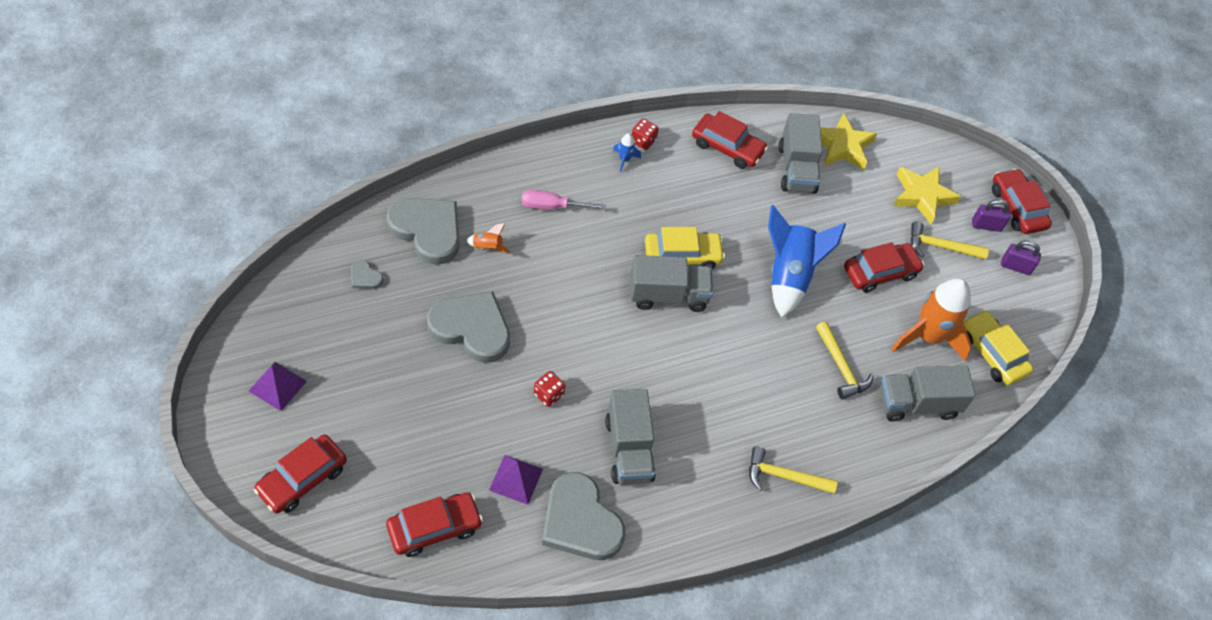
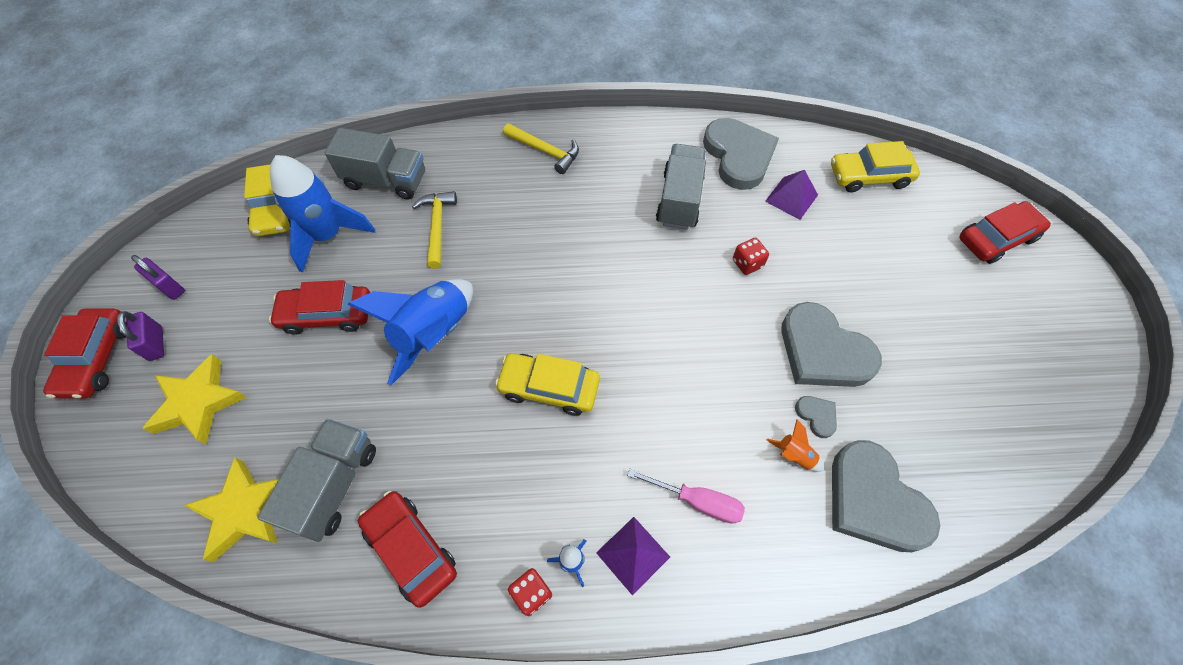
camera: 155 degrees left, 5 degrees up
(277, 386) = (1040, 333): purple pyramid -> purple pyramid (633, 554)
(365, 277) = (954, 447): grey heart -> grey heart (816, 416)
(434, 528) = (869, 176): red car -> yellow car
(668, 295) = (586, 341): grey truck -> none
(928, 337) = (328, 235): orange rocket -> blue rocket
(940, 247) = (233, 329): yellow hammer -> none
(986, 225) = (156, 344): purple padlock -> purple padlock turned 45 degrees clockwise

